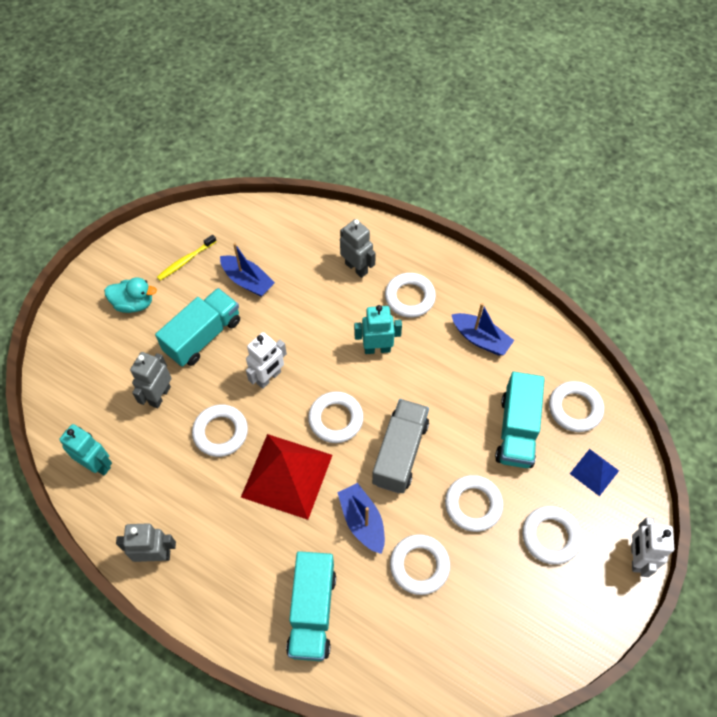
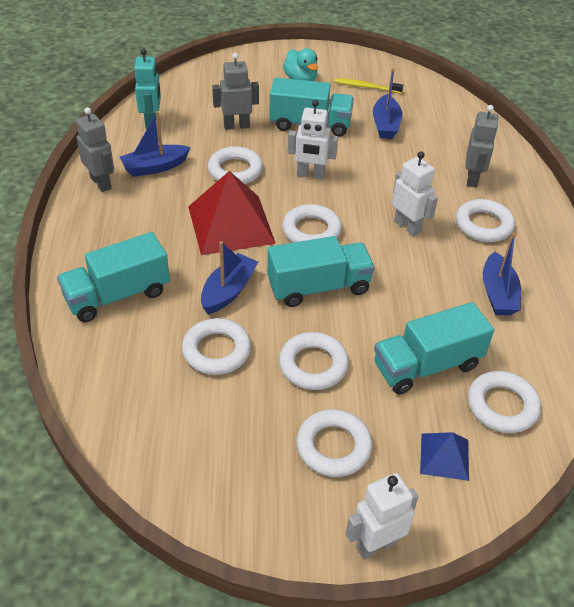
camera: 55 degrees right, 15 degrees down
(167, 496) = (155, 167): none -> blue boat
(377, 349) = (407, 226): turquoise robot -> white robot
(400, 453) = (318, 287): grey truck -> turquoise truck

